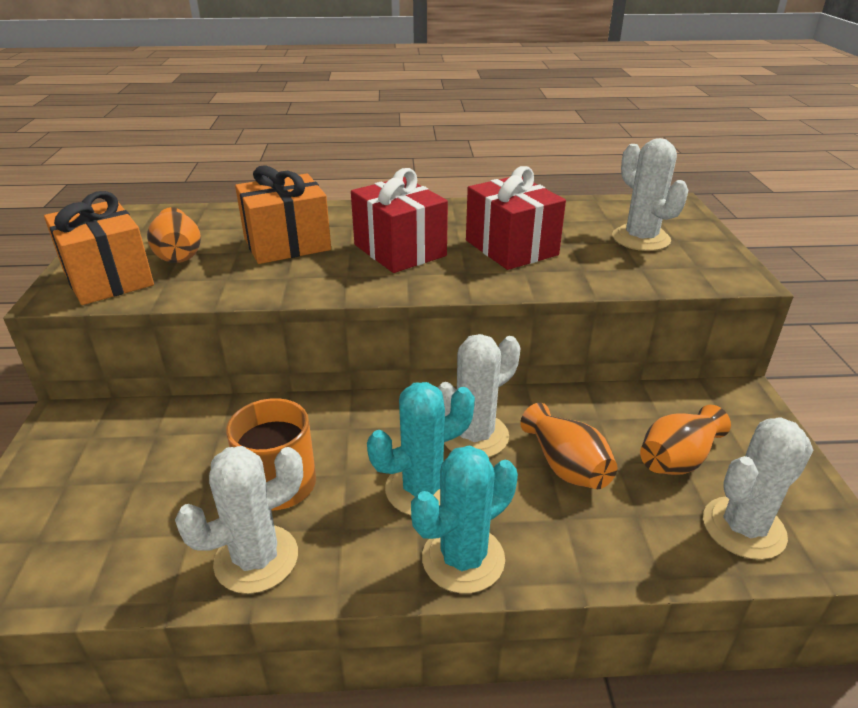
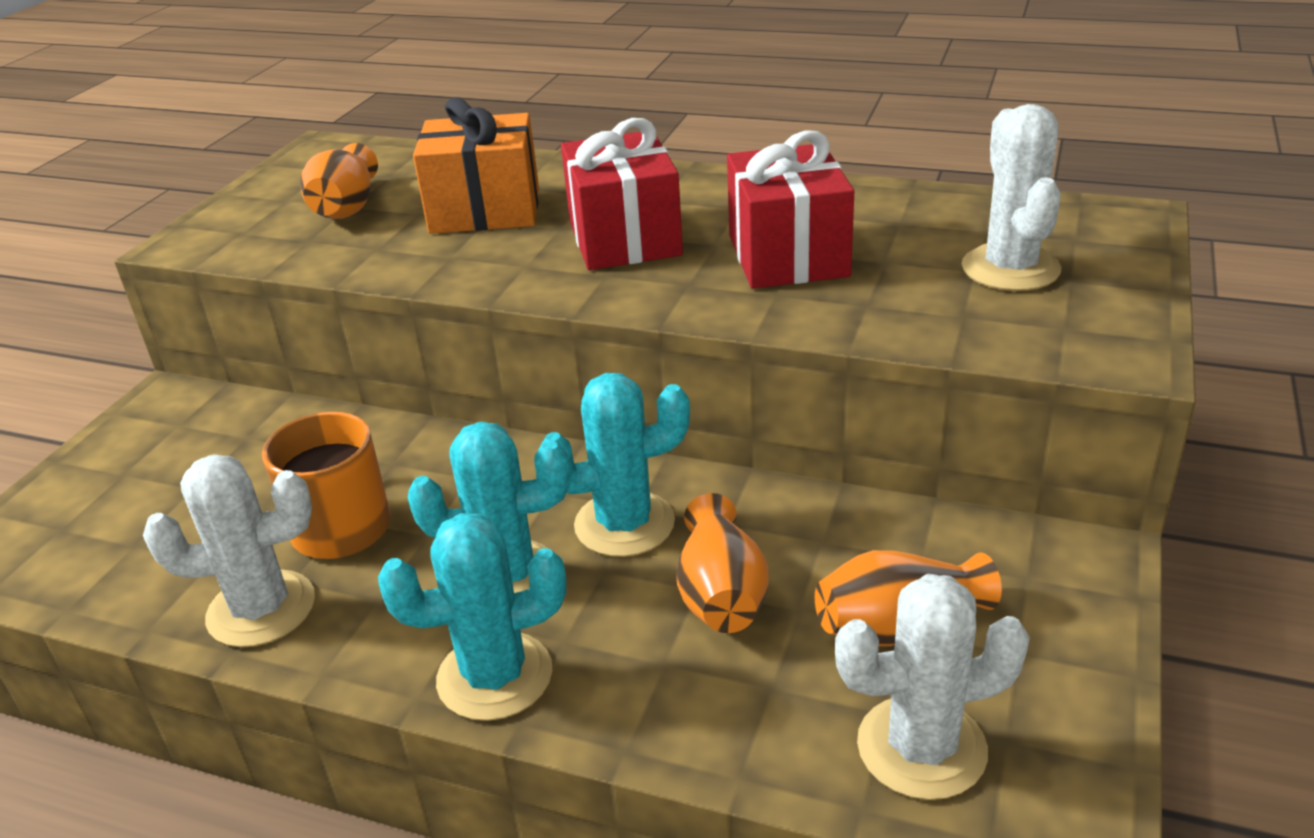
camera: 25 degrees right, 0 degrees up
(108, 278) = (248, 229): orange gift -> none
(474, 436) = (624, 524): white cactus -> turquoise cactus

